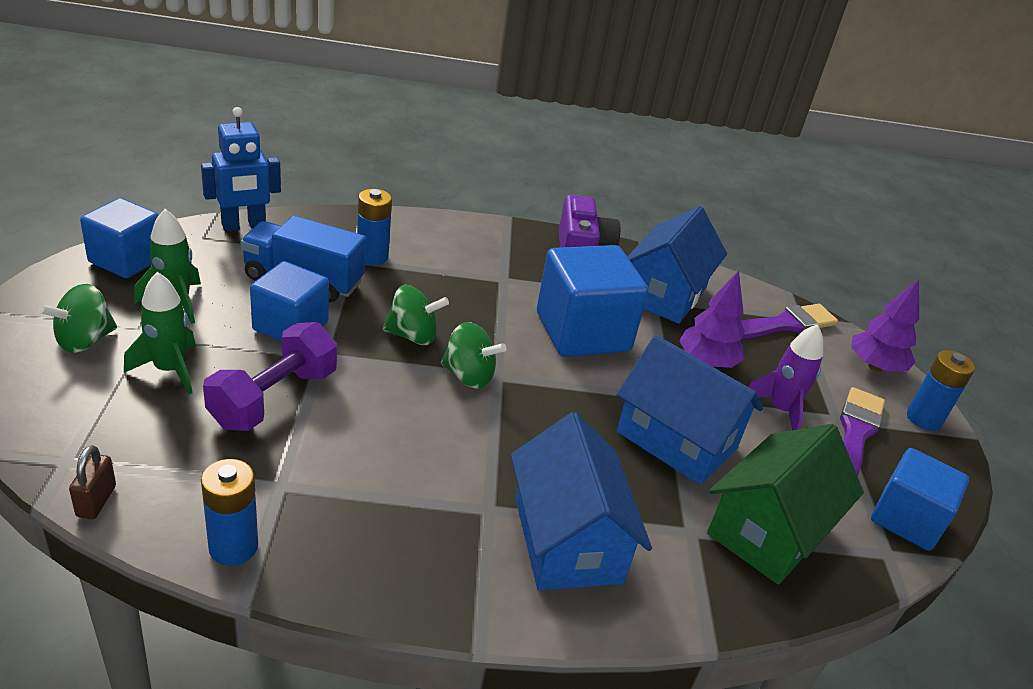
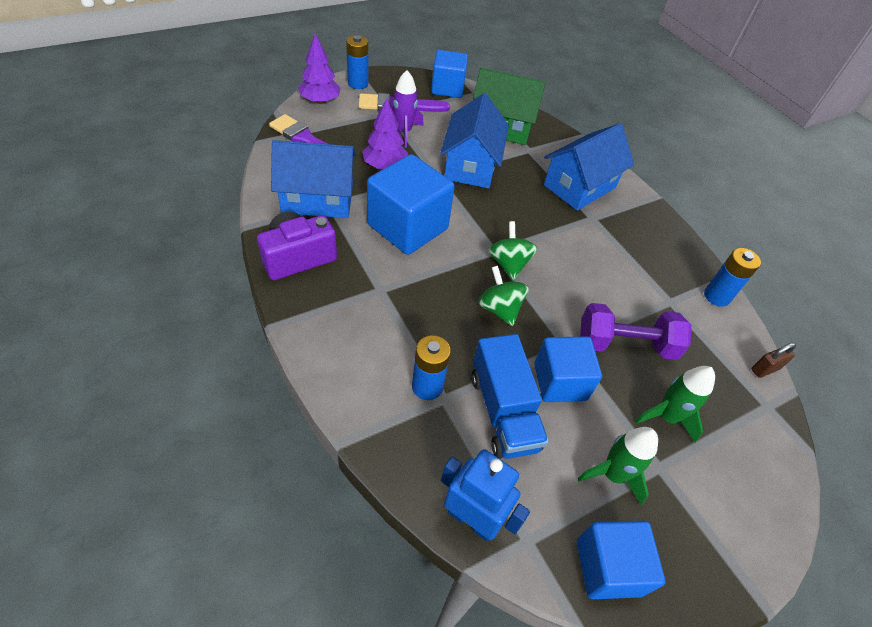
camera: 120 degrees left, 15 degrees up
(85, 340) = (703, 494): green spinning top -> none

